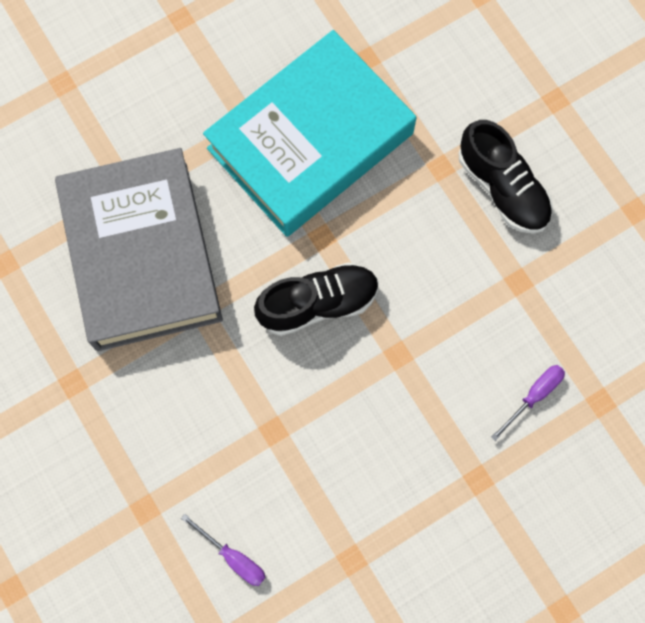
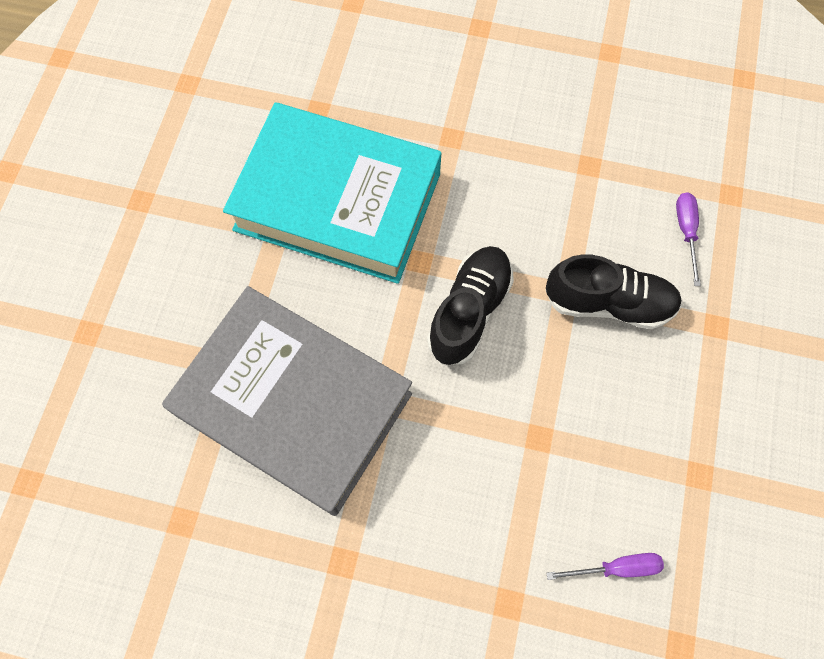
camera: 45 degrees left, 5 degrees down
(310, 141) = (338, 201): turquoise book -> turquoise book turned 75 degrees counterclockwise
(502, 188) = (509, 114): black shoe -> black shoe (608, 303)

